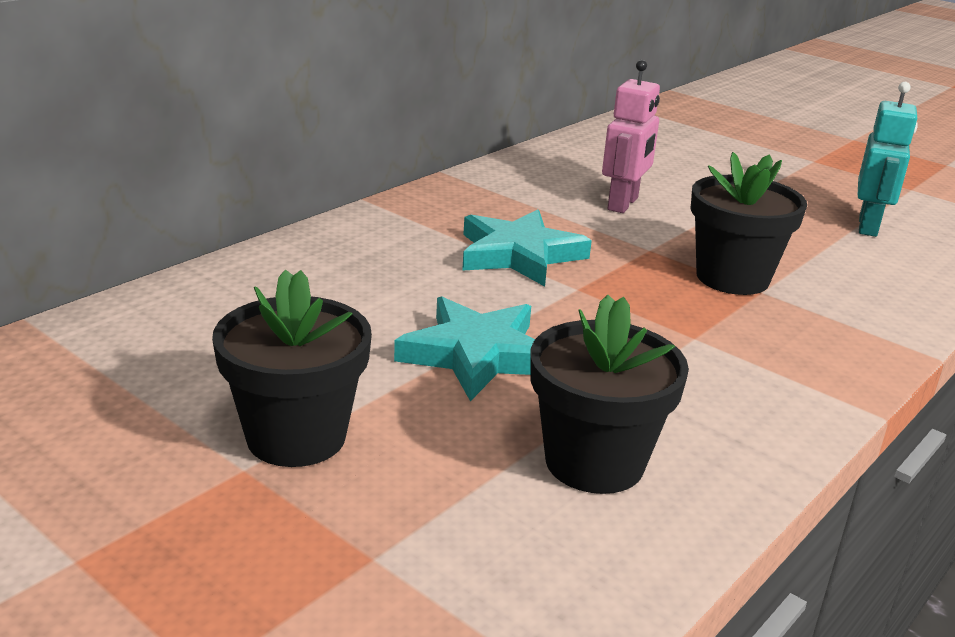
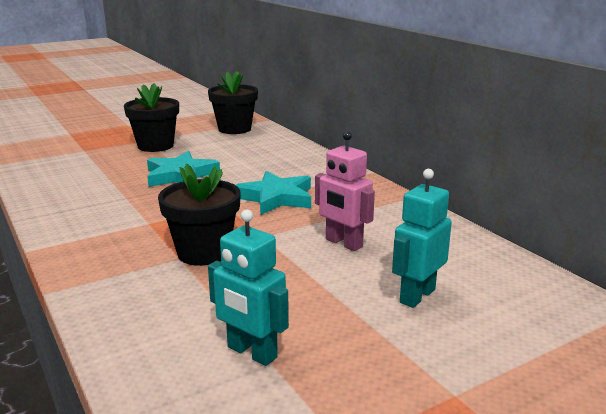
camera: 110 degrees right, 5 degrees down
(594, 462) = (84, 183): black flower pot -> black flower pot (234, 129)
(696, 171) = (417, 296): none -> turquoise robot

